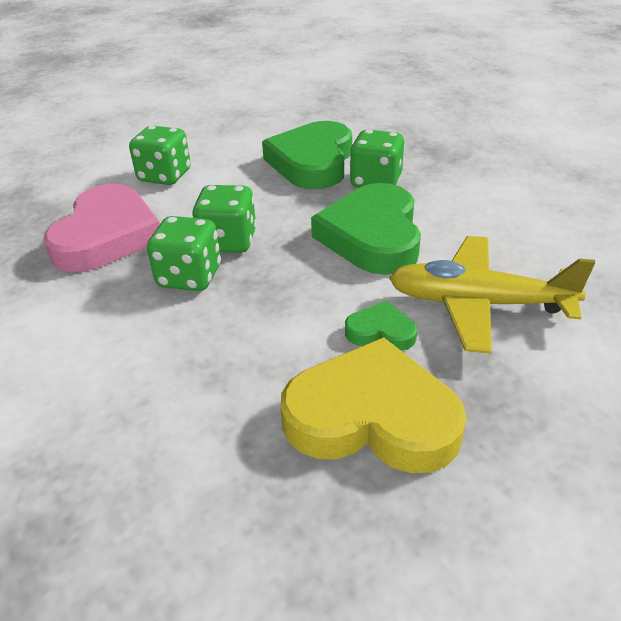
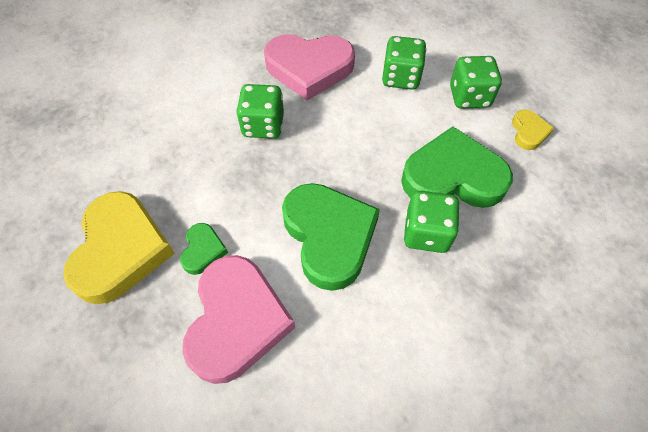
camera: 80 degrees right, 20 degrees up
(228, 241) = (309, 139): green dice -> green dice (469, 97)
(272, 122) = (528, 132): none -> yellow heart
(372, 236) = (329, 236): green heart -> green heart turned 75 degrees clockwise
(478, 304) = (237, 321): yellow plane -> pink heart

